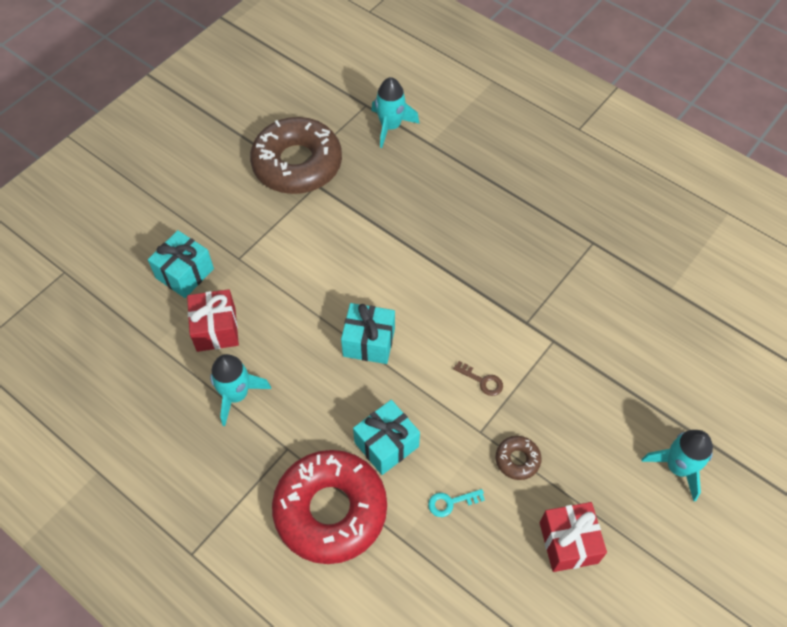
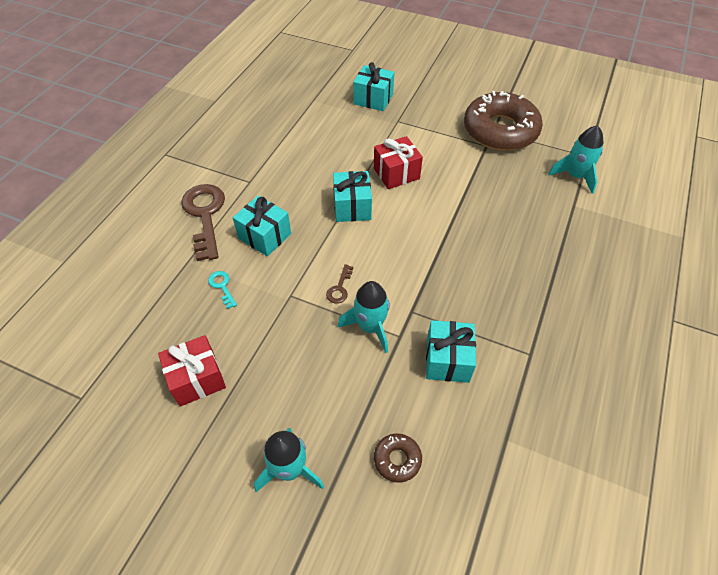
camera: 75 degrees right, 5 degrees down
(216, 329) = (334, 124): red gift -> red gift (396, 173)
(236, 394) = (285, 146): turquoise rocket -> turquoise rocket (370, 327)
(330, 510) = (205, 215): red donut -> brown key
(517, 460) = (269, 327): brown donut -> brown donut (397, 459)
(587, 308) = (447, 360): none -> turquoise gift

